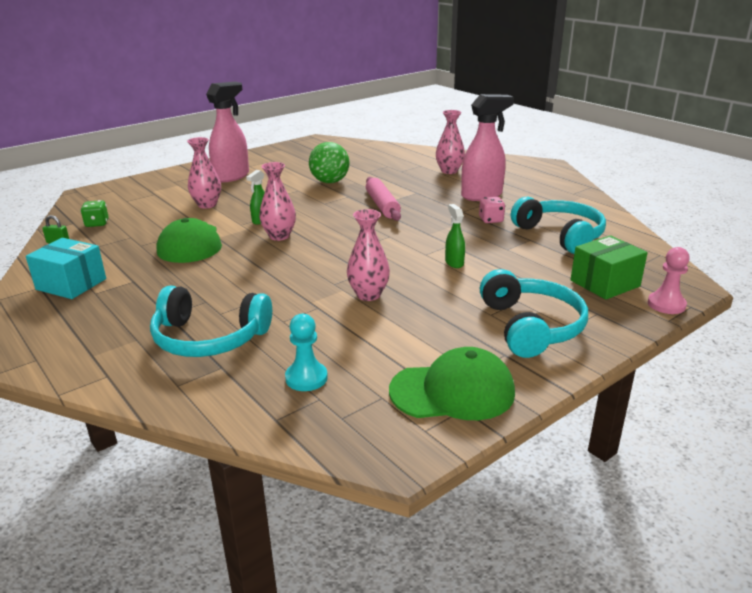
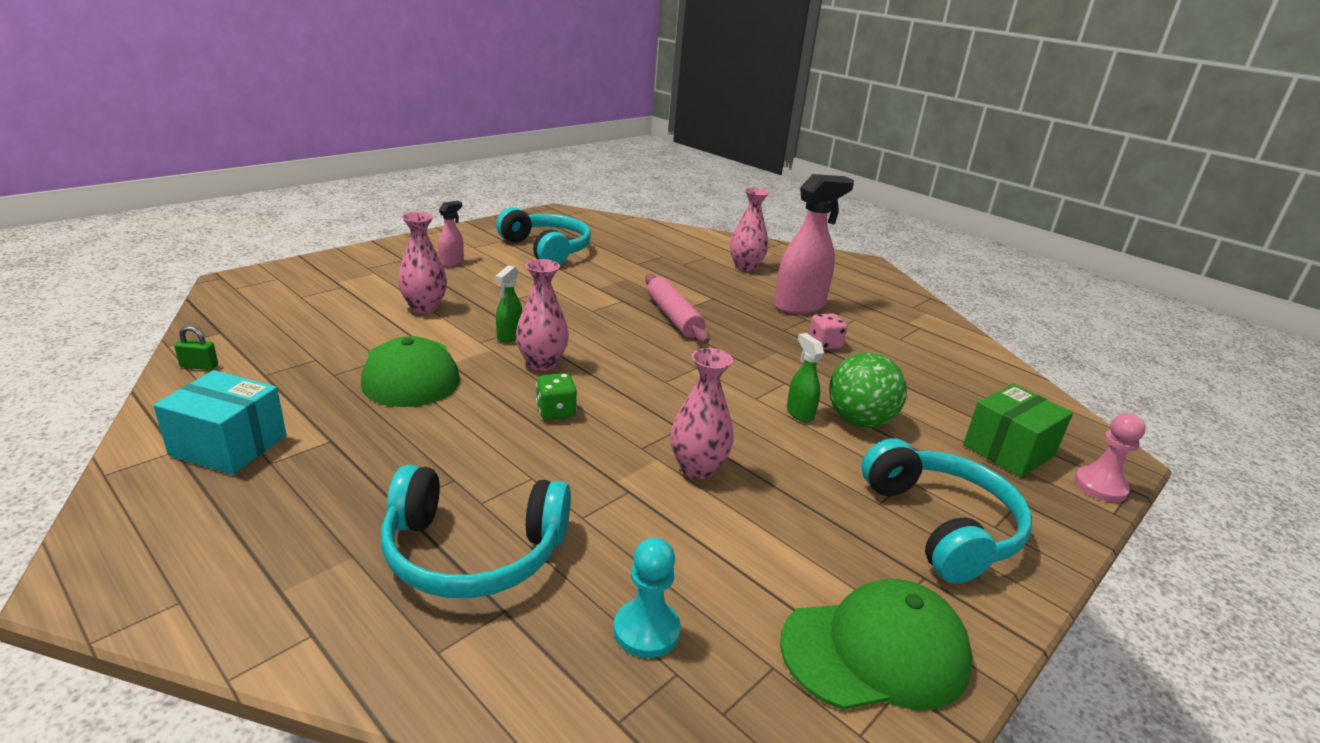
camera: 10 degrees left, 0 degrees up
(97, 223) = (259, 334): green dice -> green dice (556, 412)
(232, 176) = (452, 263): pink spray bottle -> pink spray bottle, size x0.48
(330, 182) = (592, 277): green ball -> green ball (859, 421)
(560, 235) = (922, 371): turquoise headphones -> turquoise headphones (547, 249)

